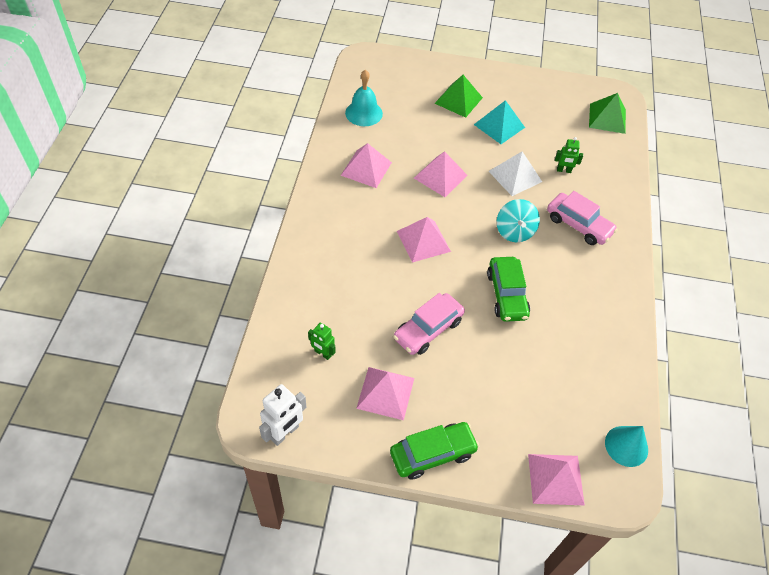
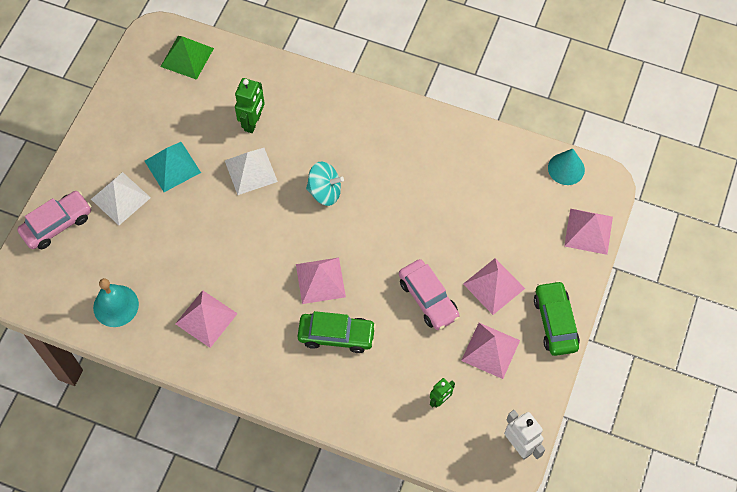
camera: 75 degrees left, 10 degrees up
(440, 176) = (235, 244): pink pyramid -> pink pyramid (493, 286)
(458, 100) = (120, 198): green pyramid -> white pyramid
(506, 295) = (400, 219): green car -> green car (336, 335)
(564, 170) = (253, 122): green robot -> green robot, size x1.59
(578, 225) = (328, 131): pink car -> pink car (57, 224)

